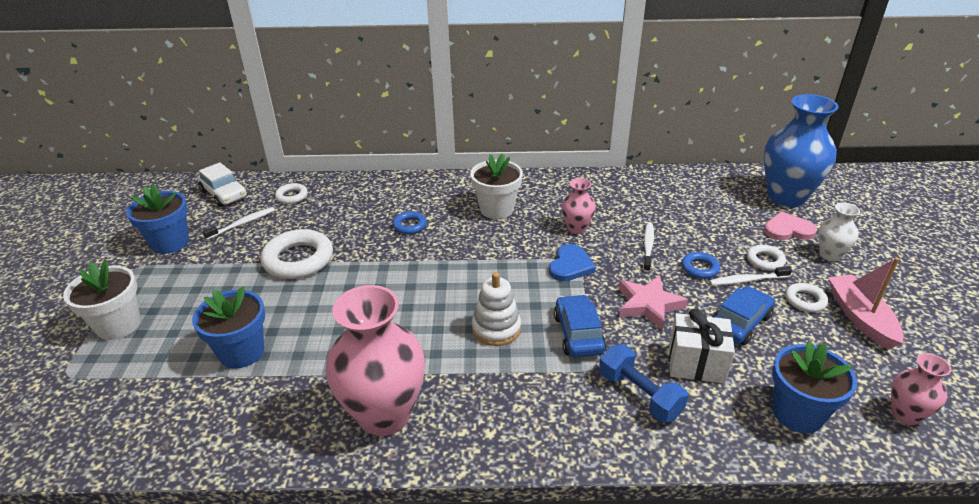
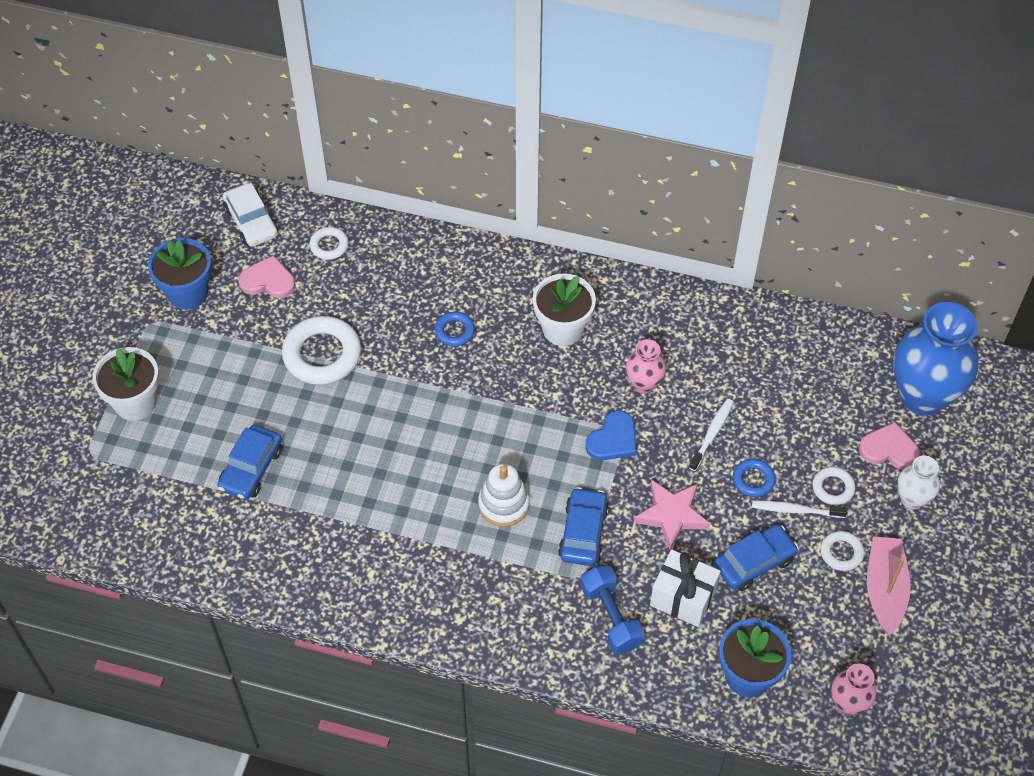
camera: 15 degrees right, 20 degrees up
(242, 224) = (268, 280): white toothbrush -> pink heart
(242, 352) = (251, 468): blue flower pot -> blue car
(384, 415) = (371, 575): pink vase -> none

